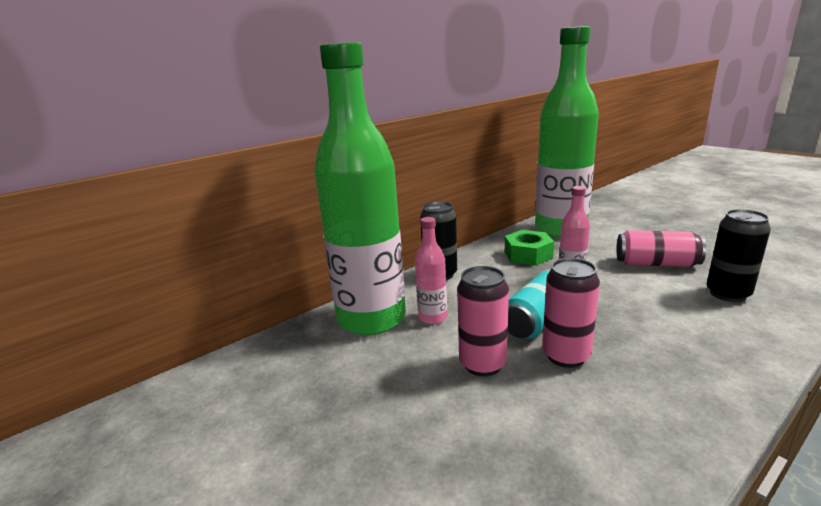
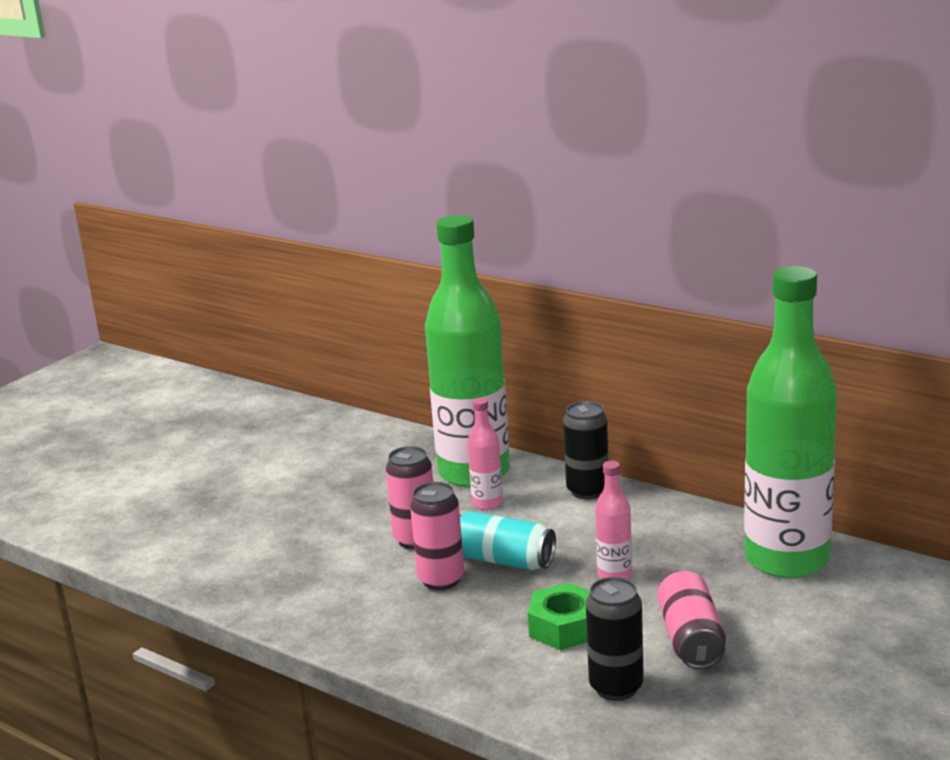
camera: 75 degrees right, 0 degrees up
(528, 255) = (675, 541): green nut -> green nut (564, 627)

